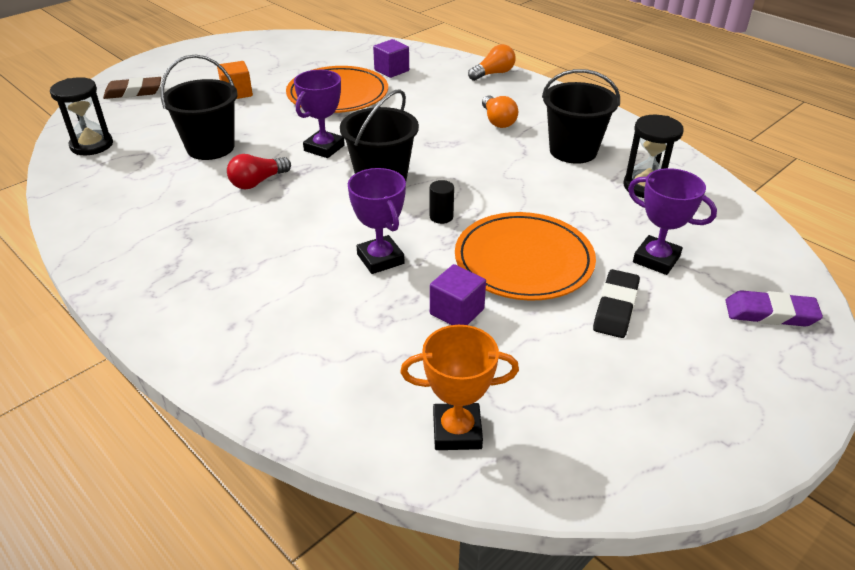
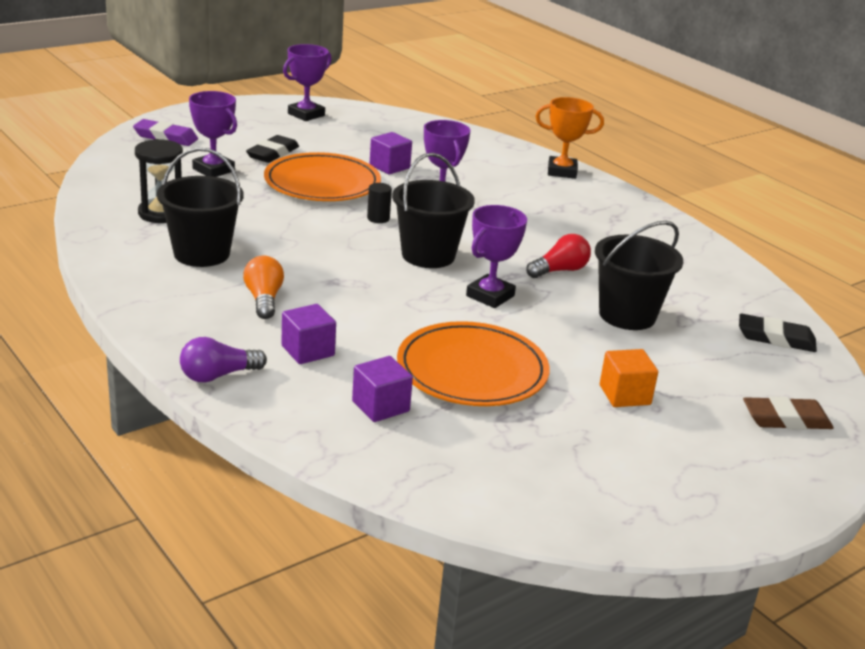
camera: 175 degrees left, 10 degrees down
(92, 145) = (776, 338): black hourglass -> black eraser
(448, 92) = (308, 351): none -> purple cube
(457, 431) = (409, 128): orange trophy -> orange trophy (562, 171)
(493, 74) = (218, 375): orange light bulb -> purple light bulb
(640, 434) = (306, 114): none -> purple trophy

